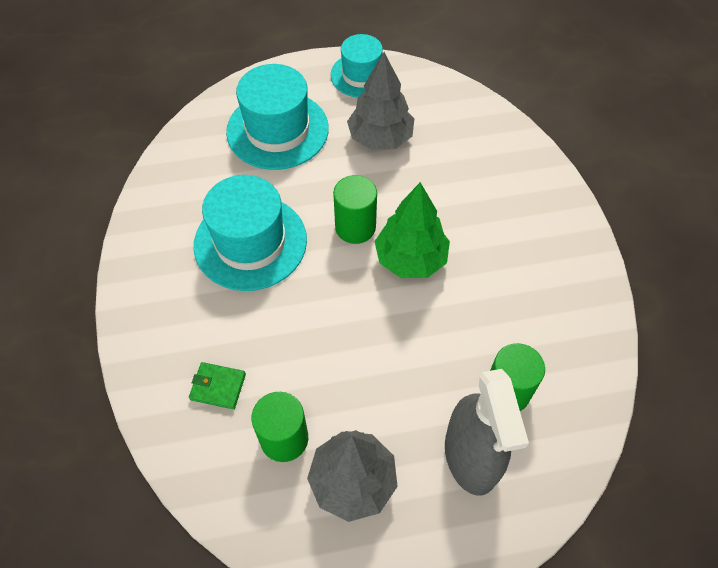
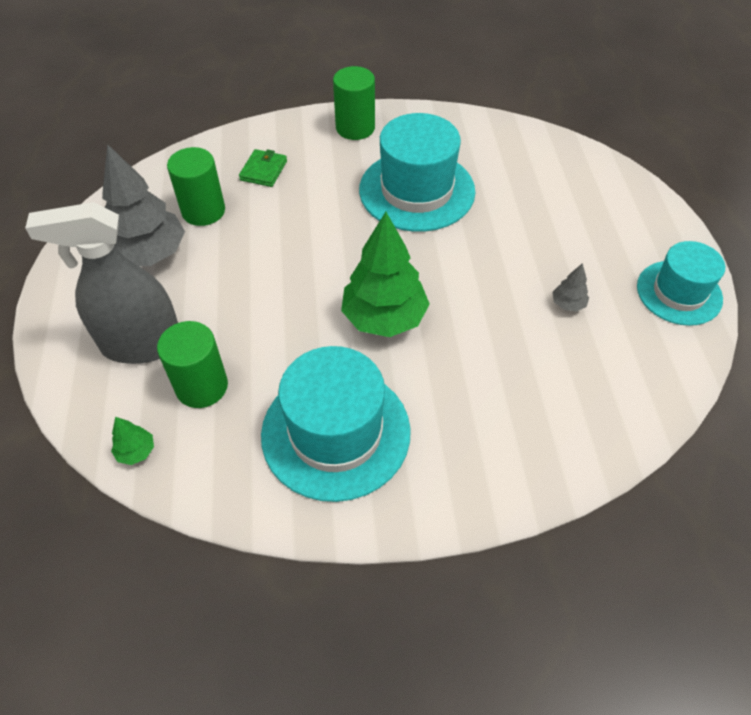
camera: 95 degrees right, 5 degrees down
(277, 130) = (572, 212): turquoise hat -> turquoise hat (336, 432)
(355, 227) = (431, 272): green cylinder -> green cylinder (355, 128)
(380, 138) = (568, 304): grey tree -> grey tree, size x0.43
(581, 431) = (136, 451): none -> green tree

